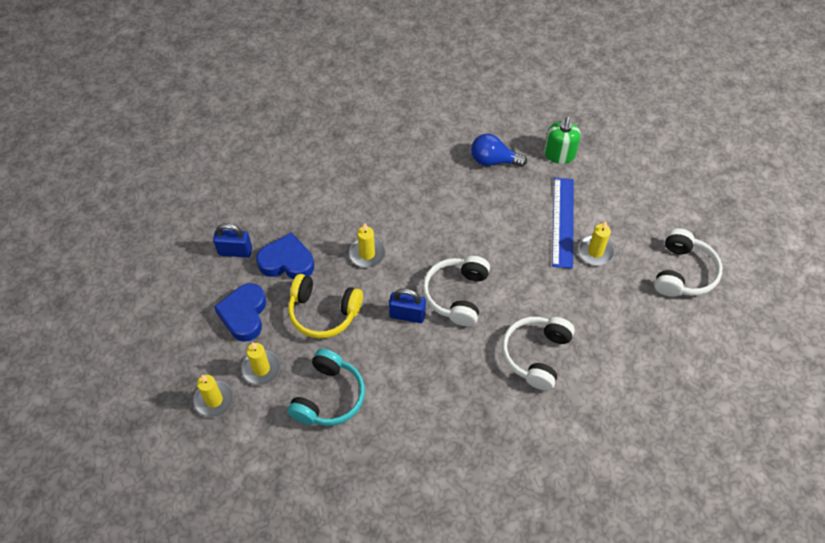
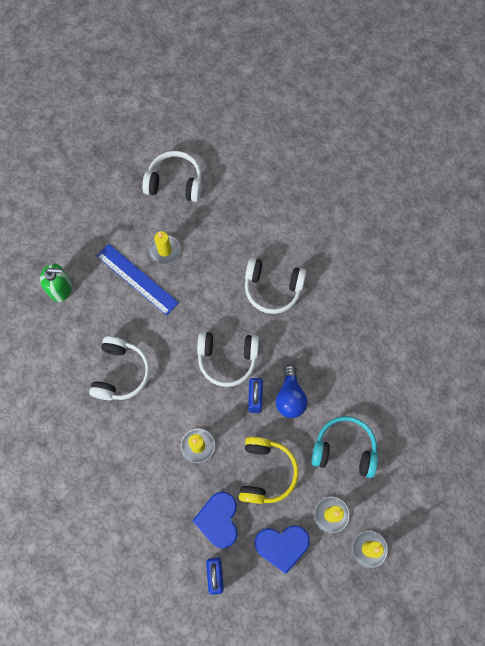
camera: 100 degrees left, 15 degrees up
(458, 196) = (121, 373): none -> white headphones
(493, 160) = (74, 347): blue light bulb -> blue light bulb (290, 397)
(563, 222) = (137, 279): blue ruler -> blue ruler turned 45 degrees clockwise

